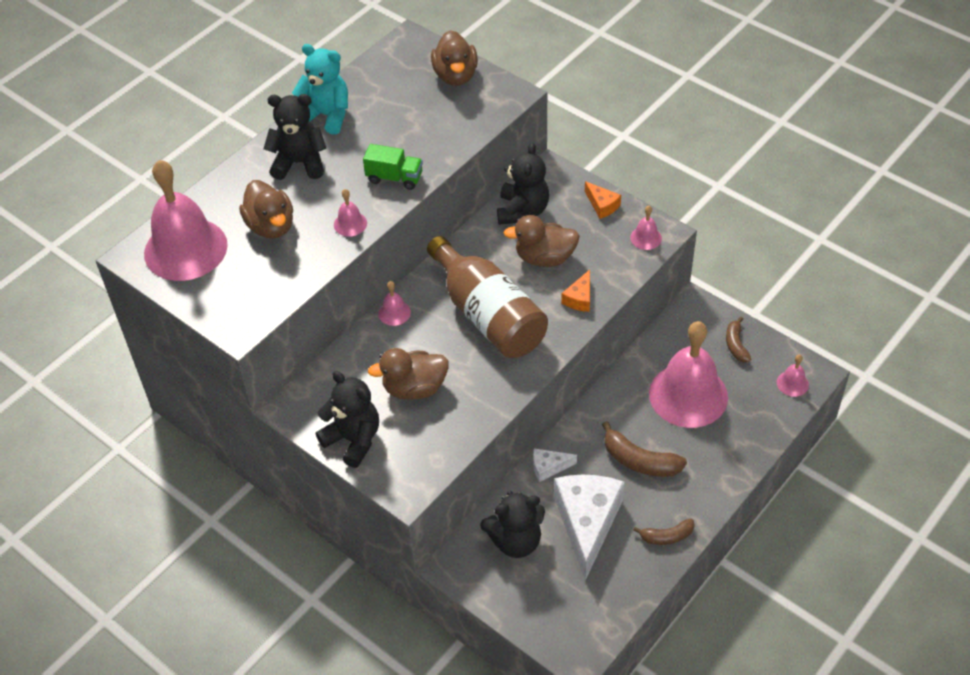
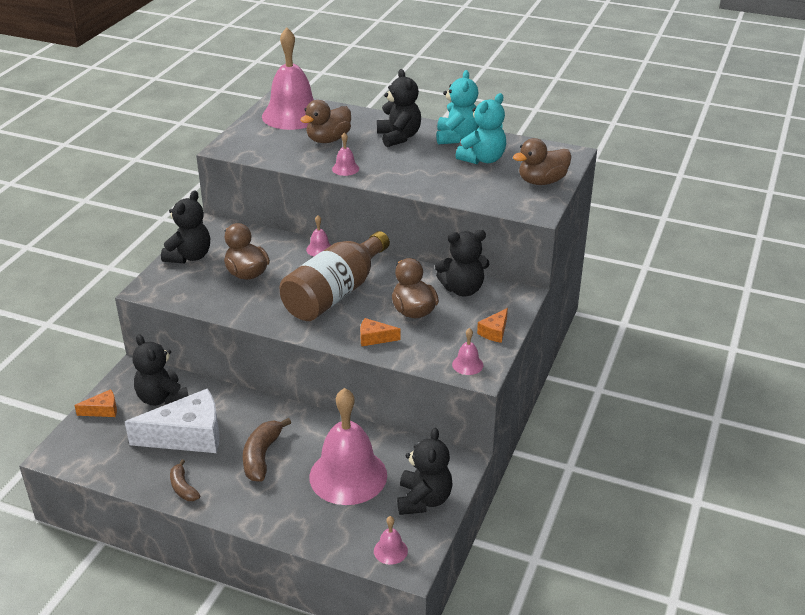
camera: 70 degrees right, 15 degrees down
(387, 107) = (482, 159): none -> turquoise teddy bear
(394, 178) = (405, 177): green truck -> none
(516, 603) = (102, 410): none -> orange cheese
(549, 467) = (240, 403): white cheese -> none
(736, 345) = (423, 500): brown banana -> black teddy bear

